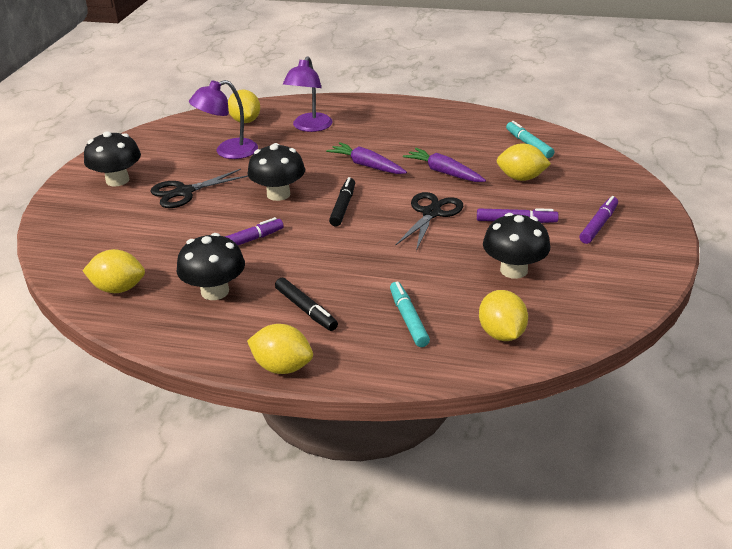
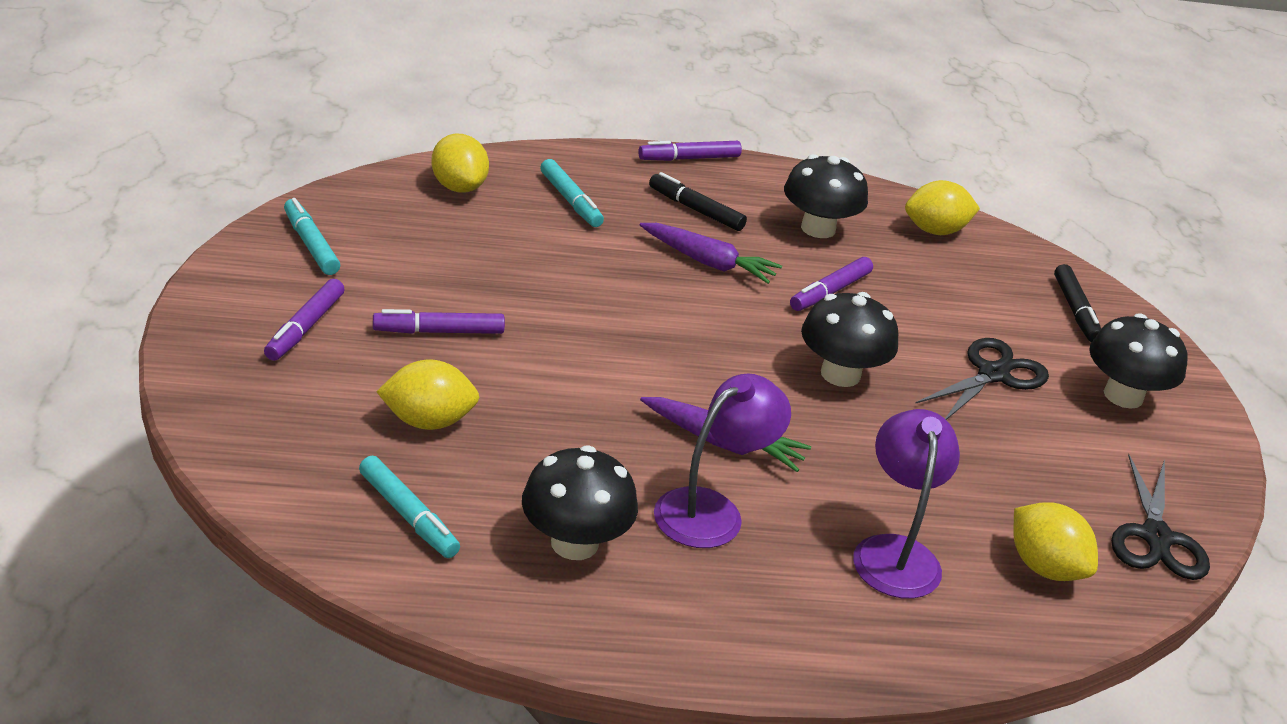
camera: 160 degrees right, 0 degrees up
(228, 152) = (1001, 470): purple lamp -> purple lamp (711, 510)
(282, 367) = (689, 158): yellow lemon -> purple marker
(343, 207) = (723, 352): black marker -> black marker (1075, 311)
(431, 213) = (577, 344): black scissors -> black scissors (1156, 537)
(444, 172) = (574, 431): purple carrot -> purple carrot (708, 262)
(513, 270) = (443, 257): black mushroom -> black mushroom (574, 543)
(610, 281) = (311, 244): none -> turquoise marker

